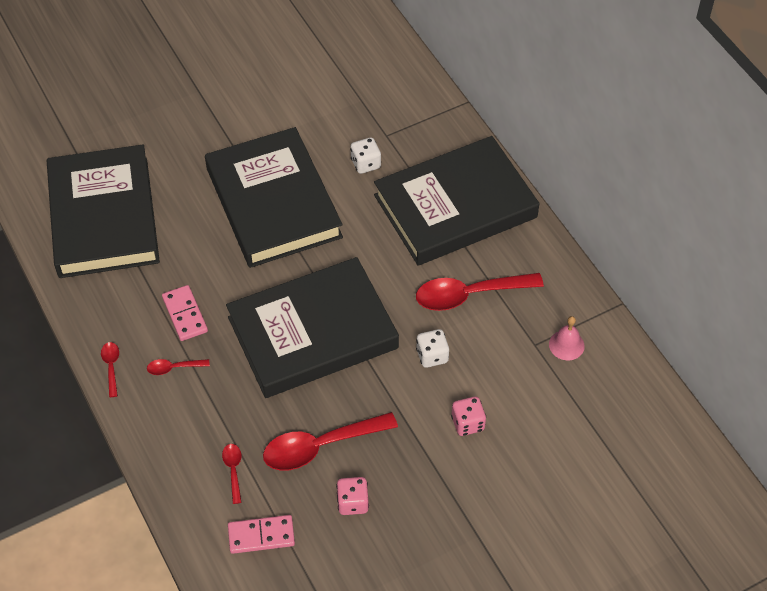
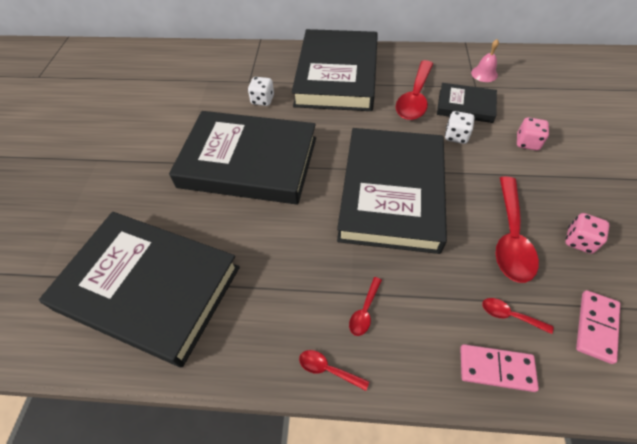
camera: 55 degrees left, 0 degrees up
(185, 314) = (311, 273): pink domino -> pink domino (496, 368)
(490, 347) = (465, 106): none -> black book

